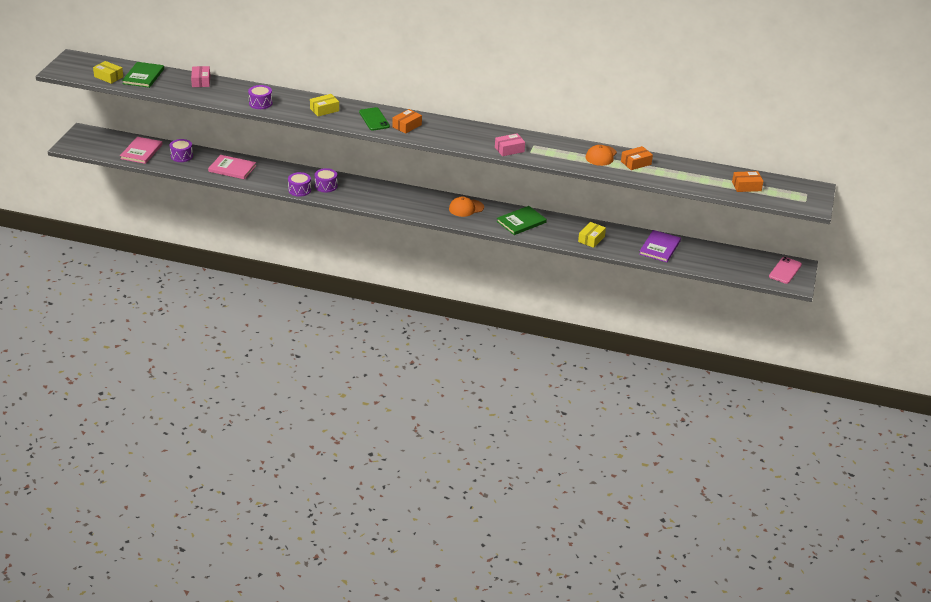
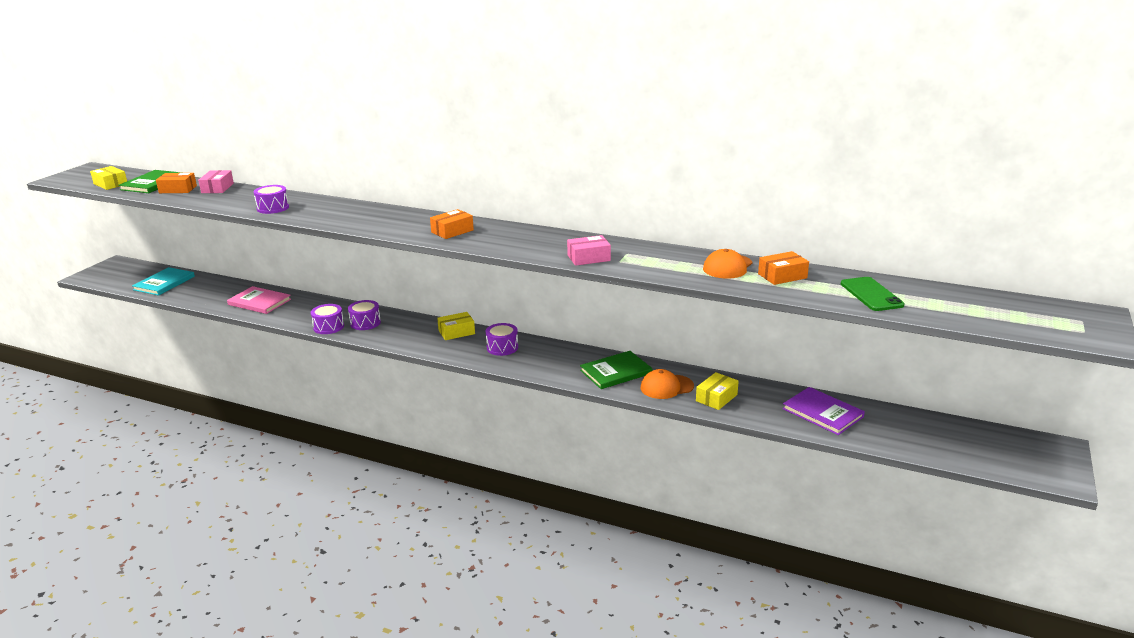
camera: 10 degrees right, 10 degrees down
(141, 151) = (164, 283): pink book -> turquoise book
(181, 156) = (208, 288): purple drum -> purple drum (502, 347)
(324, 110) = (351, 214): yellow box -> yellow box (456, 332)
(374, 119) = (411, 224): green phone -> green phone (871, 294)
(466, 208) = (542, 353): orange cap -> orange cap (666, 387)
(659, 247) = (822, 413): purple book -> purple book turned 75 degrees counterclockwise
(746, 186) = (971, 309): orange box -> orange box (178, 189)
(785, 270) = (1036, 454): pink phone -> none

